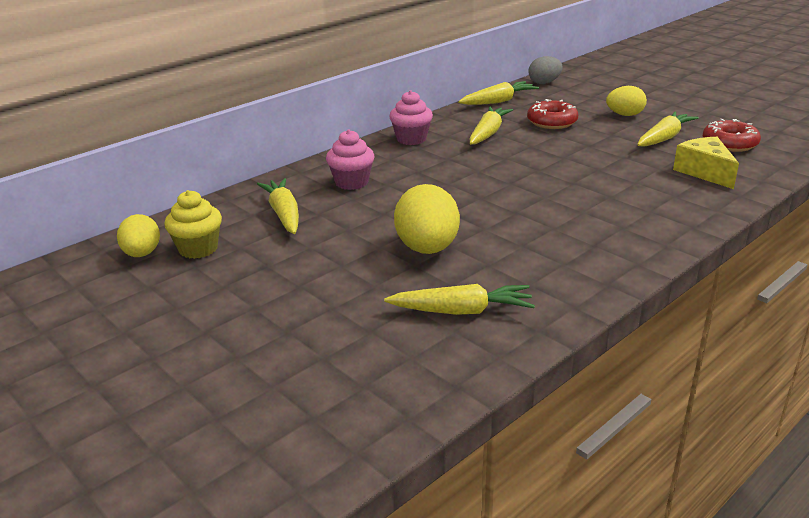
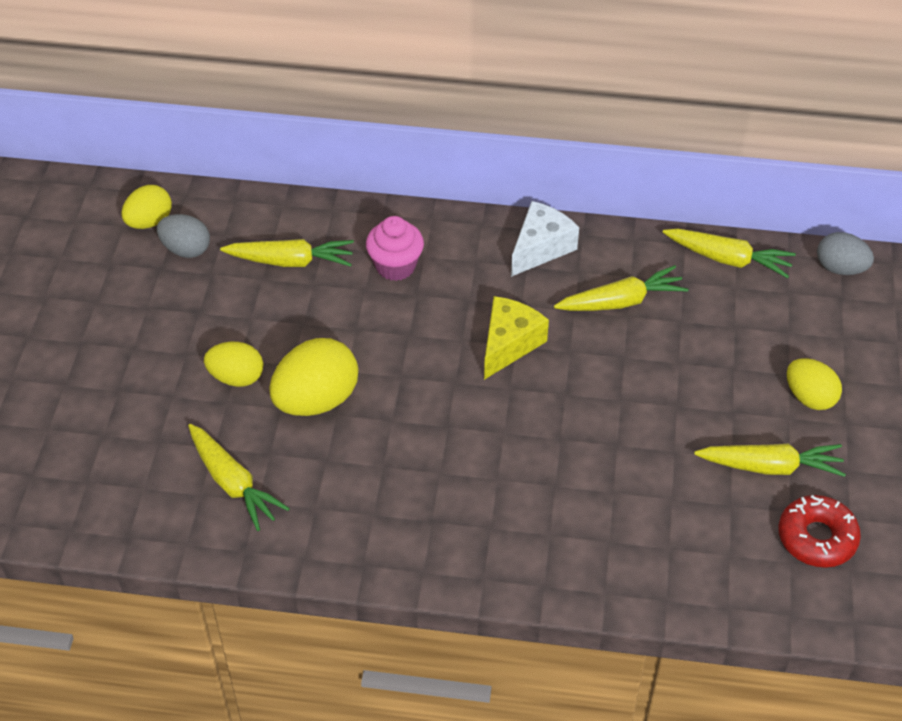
camera: 50 degrees right, 20 degrees up
(198, 249) = (186, 249): yellow cupcake -> grey egg
(284, 214) = (291, 261): yellow carrot -> yellow carrot turned 60 degrees clockwise
(357, 272) = (236, 377): none -> yellow egg
(411, 139) = (540, 248): pink cupcake -> white cheese
(552, 122) = (713, 340): red donut -> none
(704, 172) = (701, 544): yellow cheese -> yellow cheese (509, 344)

